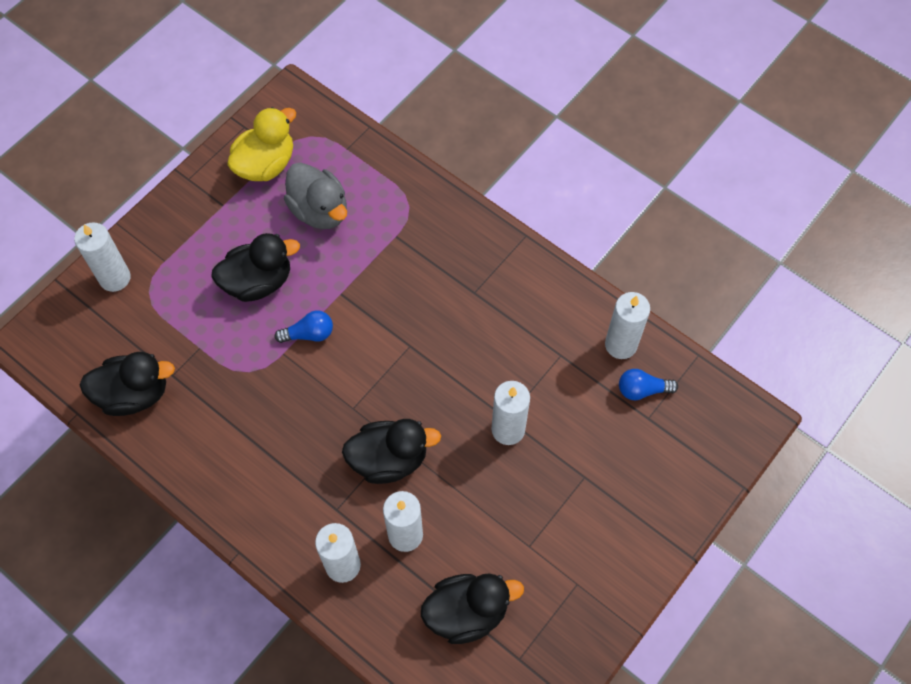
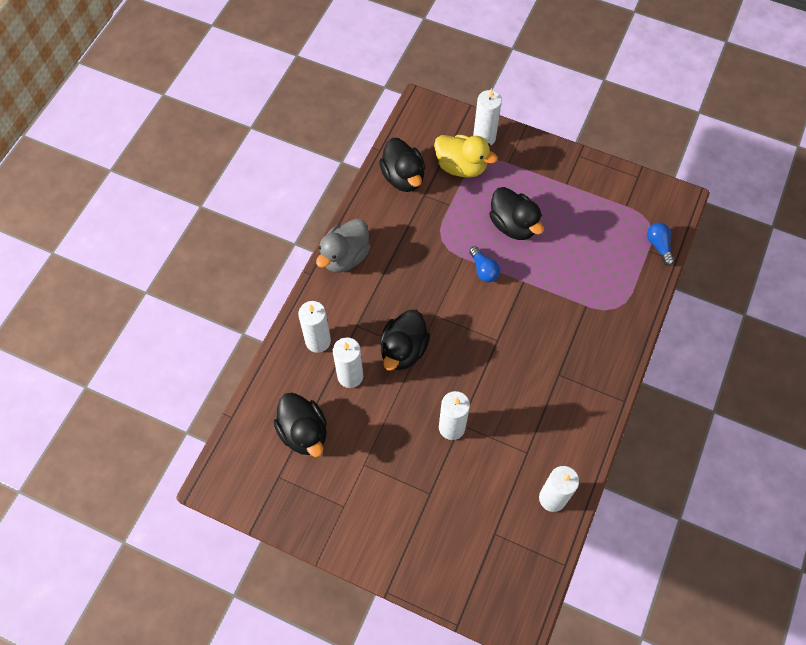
camera: 75 degrees right, 0 degrees up
(266, 164) = (611, 200): yellow duck -> yellow duck (461, 166)
(319, 211) = (587, 247): grey duck -> grey duck (345, 257)
(389, 459) = (403, 350): black duck -> black duck turned 45 degrees clockwise
(642, 390) = (518, 524): blue light bulb -> blue light bulb (658, 246)

